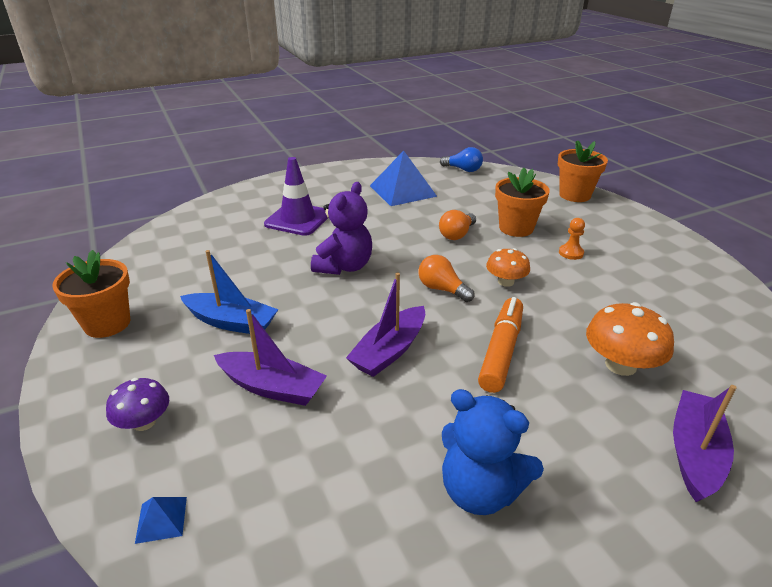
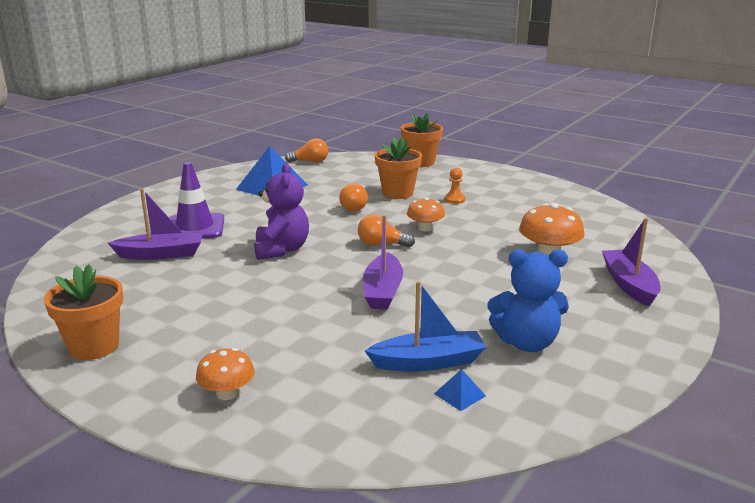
camera: 30 degrees left, 10 degrees down
(144, 422) = (227, 393): purple mushroom -> orange mushroom
(161, 519) = (320, 437): blue pyramid -> blue pyramid (460, 394)
(232, 322) = (223, 311): blue boat -> blue boat (428, 362)
(272, 387) = (314, 339): purple boat -> purple boat (161, 254)
(463, 169) = (310, 161): blue light bulb -> orange light bulb
(501, 351) = (464, 269): orange marker -> none

